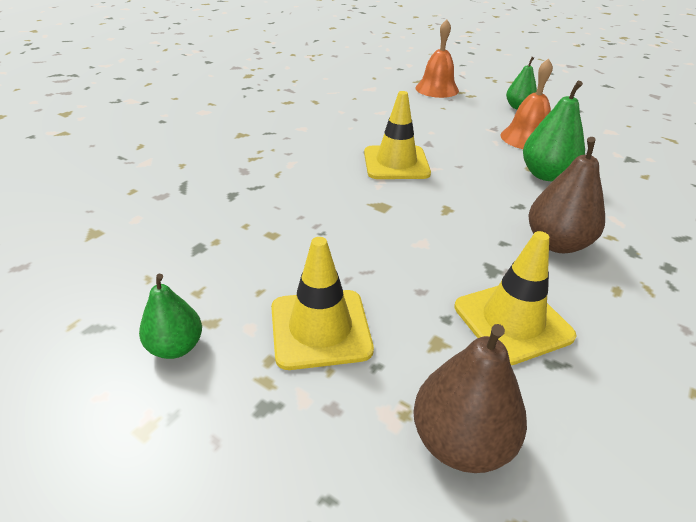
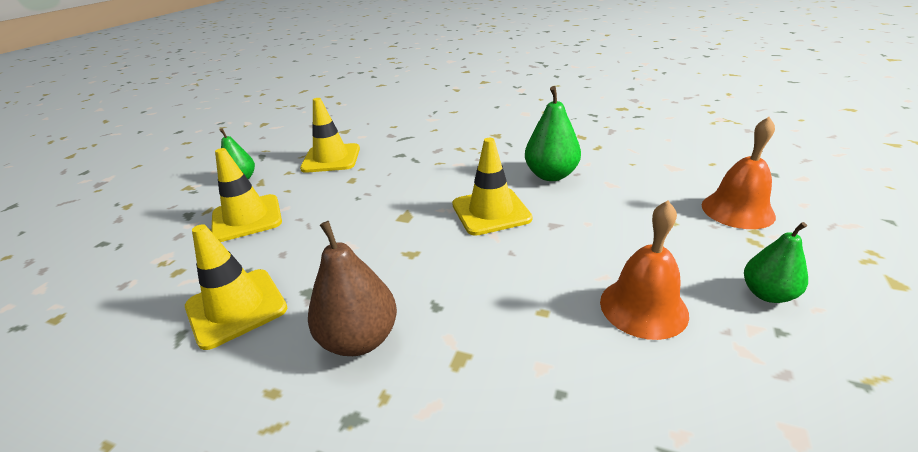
camera: 80 degrees right, 5 degrees down
(189, 249) = (331, 158): none -> yellow traffic cone
(460, 441) = (129, 288): brown pear -> none
(546, 175) = (530, 330): green pear -> green pear (551, 175)

